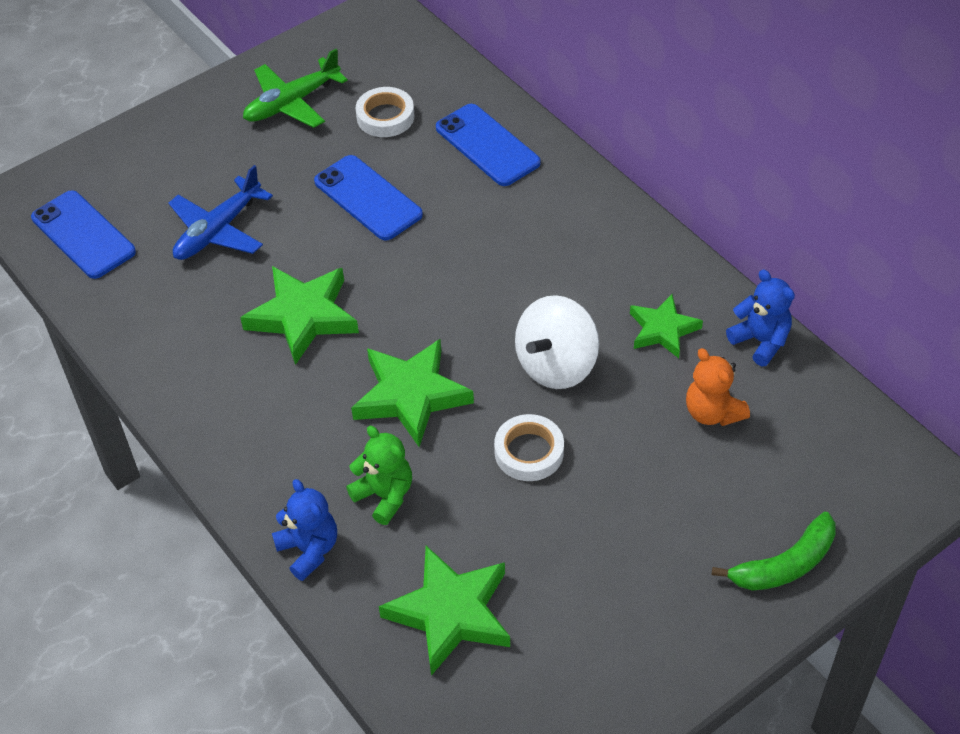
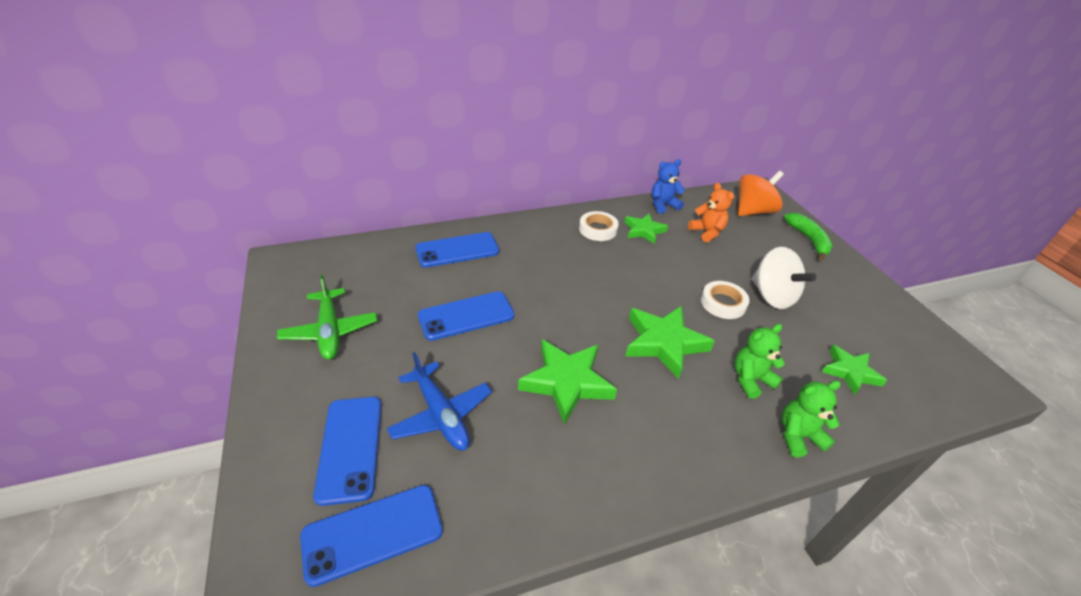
camera: 75 degrees left, 10 degrees down
(158, 184) = (350, 448): none -> blue phone
(309, 550) = (798, 436): blue teddy bear -> green teddy bear
(385, 117) = (391, 286): white tape -> white tape (598, 229)
(450, 613) = (850, 372): green star -> green star, size x0.63
(556, 365) = (657, 274): white spinning top -> white spinning top (772, 296)
(712, 412) = (707, 232): orange teddy bear -> orange teddy bear turned 105 degrees counterclockwise
(832, 474) = (753, 211): none -> orange spinning top

